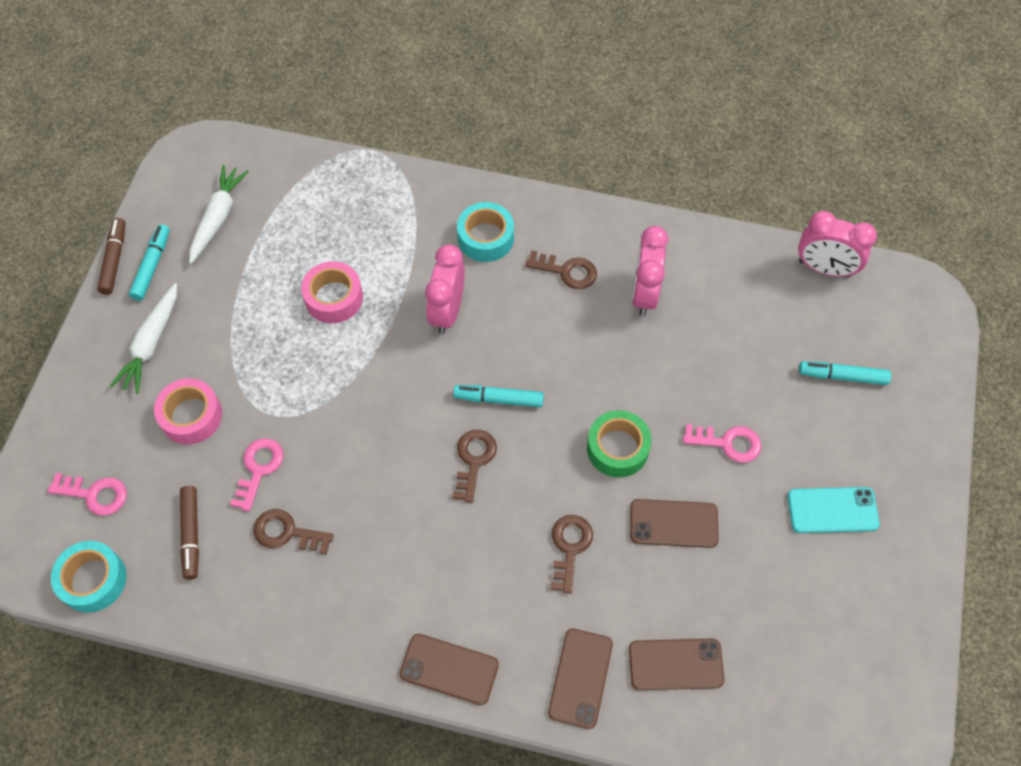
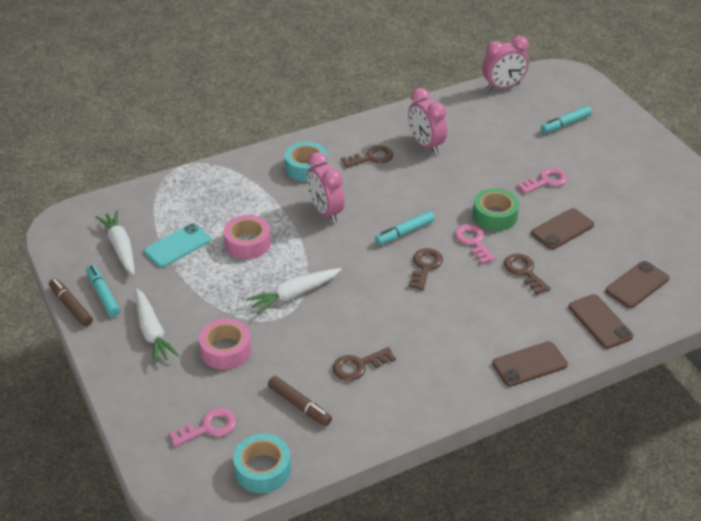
camera: 40 degrees left, 20 degrees down
(259, 469) = (302, 348): pink key -> pink key (473, 242)
(314, 397) = (294, 294): none -> white carrot
(474, 460) = (425, 266): brown key -> brown key turned 45 degrees clockwise
(832, 510) = (628, 178): turquoise phone -> turquoise phone (177, 246)

